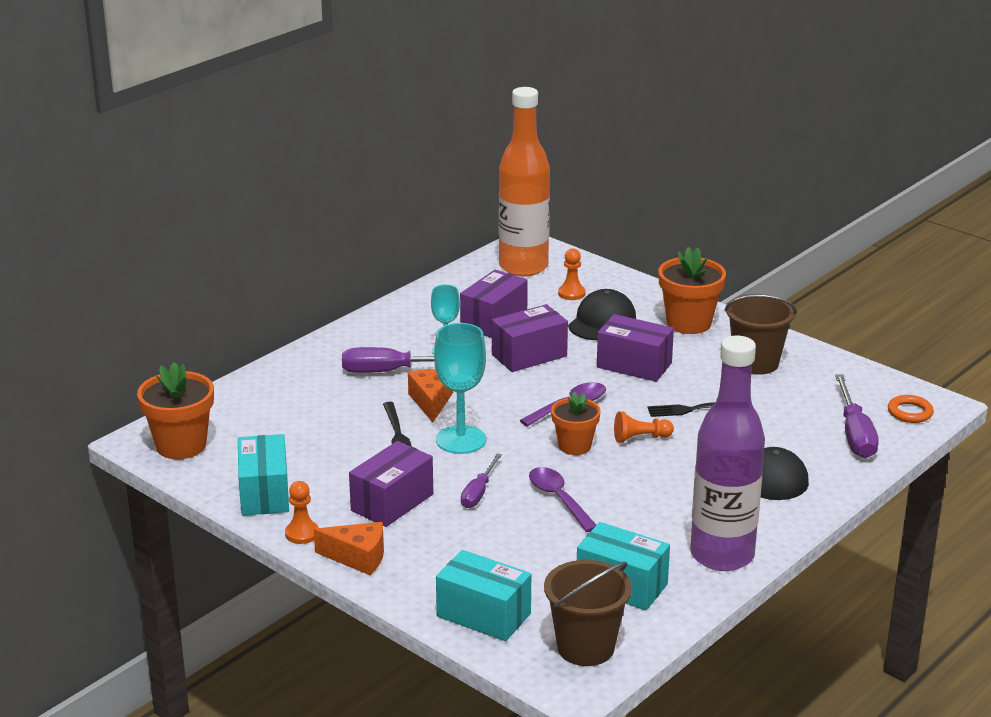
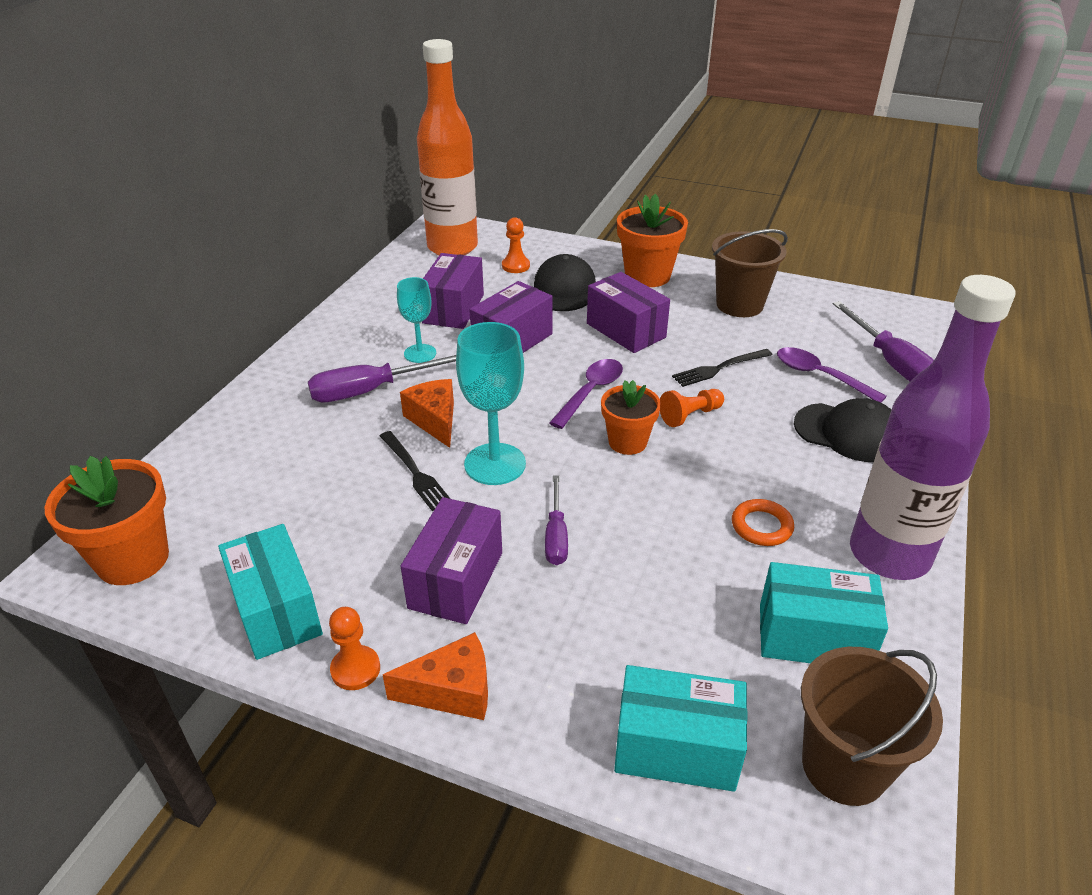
camera: 20 degrees left, 10 degrees up
(559, 499) = (655, 521): purple spoon -> purple spoon (820, 376)
(634, 365) = (626, 330): purple box -> purple box turned 45 degrees clockwise
(910, 412) = (918, 328): orange ring -> orange ring (761, 526)

